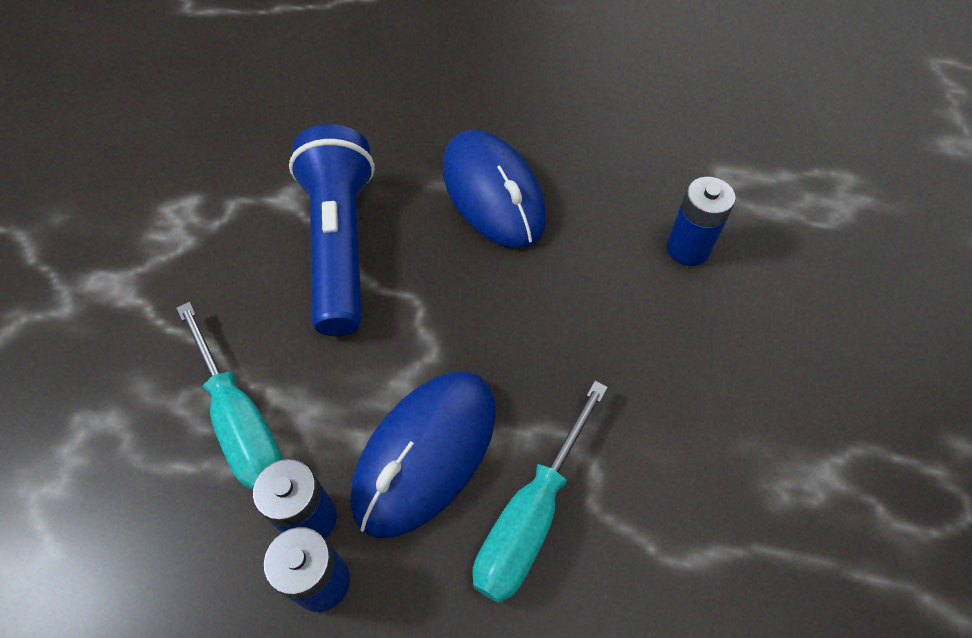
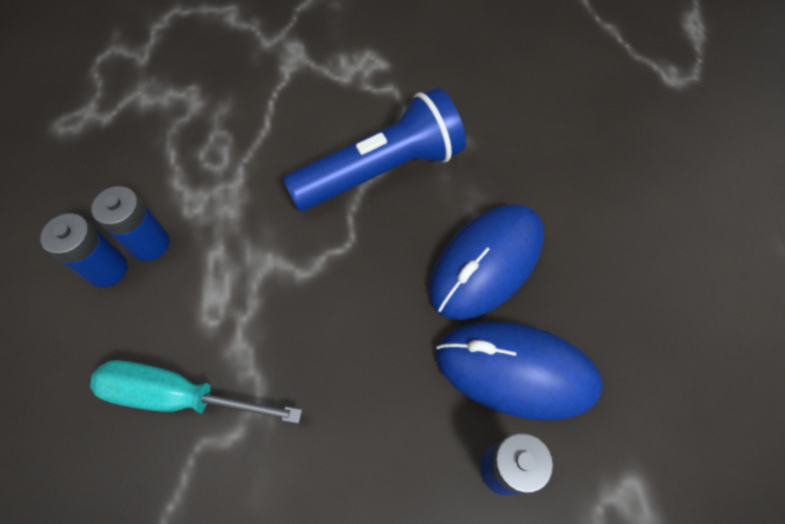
camera: 70 degrees right, 5 degrees up
(241, 421) = (212, 173): turquoise screwdriver -> none
(426, 453) = (215, 300): blue mouse -> blue mouse (516, 371)

